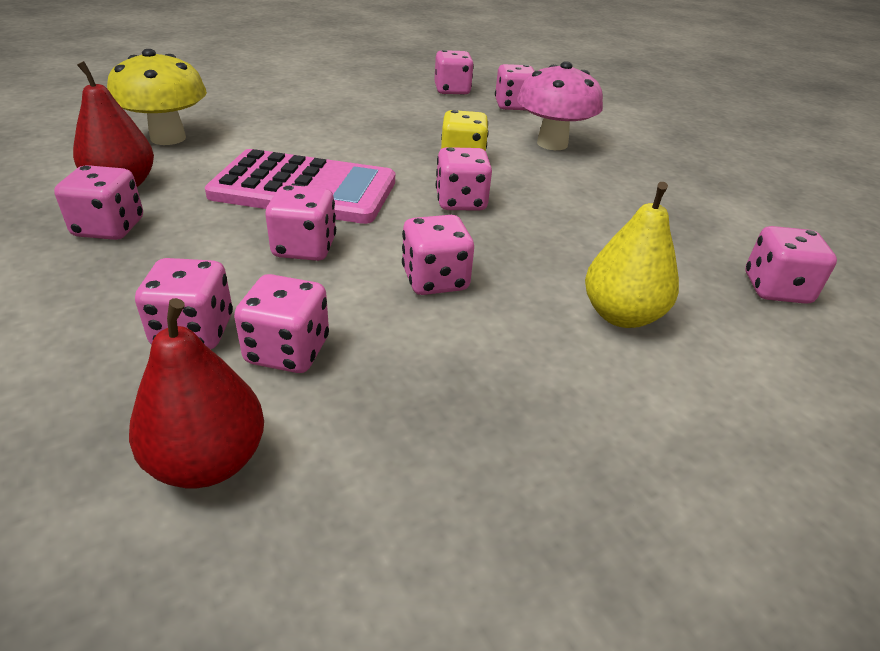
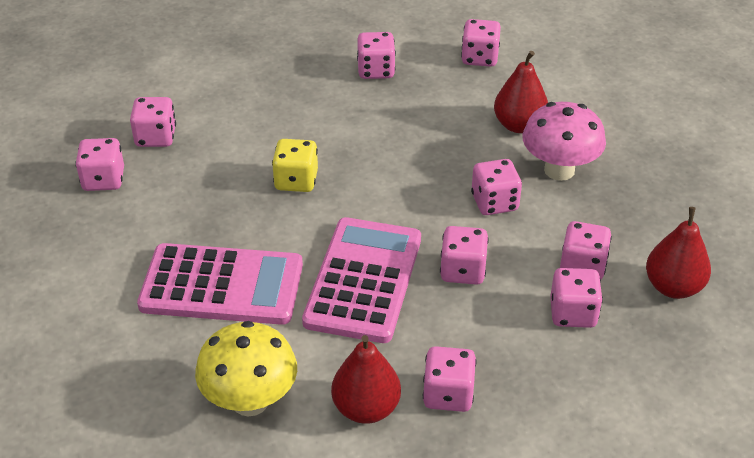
camera: 85 degrees left, 5 degrees up
(314, 129) = (222, 286): none -> pink calculator
(461, 202) = (379, 185): pink dice -> pink dice (376, 70)
(552, 144) = (256, 122): pink mushroom -> pink mushroom (559, 170)
(621, 315) = (519, 125): yellow pear -> red pear

